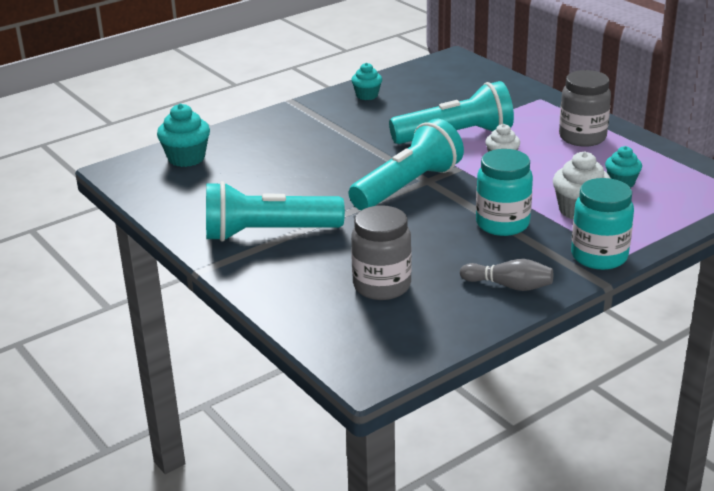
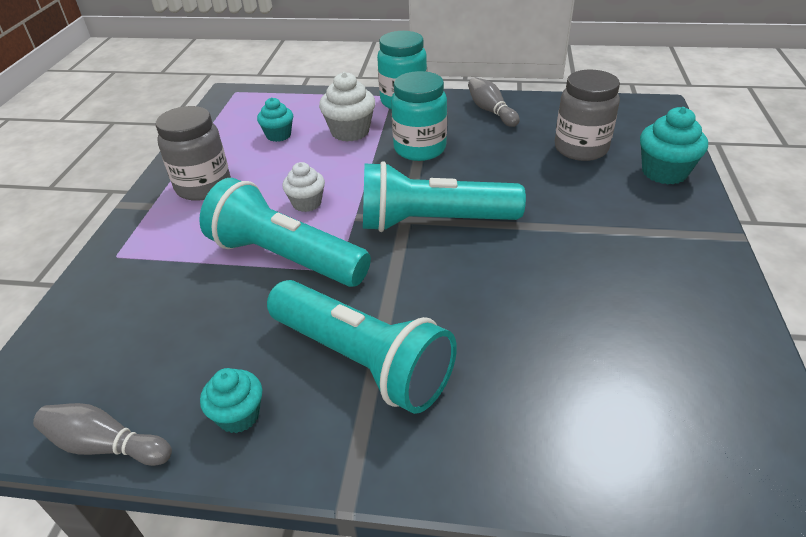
camera: 135 degrees left, 10 degrees up
(186, 158) = (654, 448): turquoise cupcake -> turquoise cupcake (664, 172)
(268, 233) = (634, 242): turquoise flashlight -> turquoise flashlight (362, 361)
(400, 72) = (106, 445): none -> grey bowling pin

